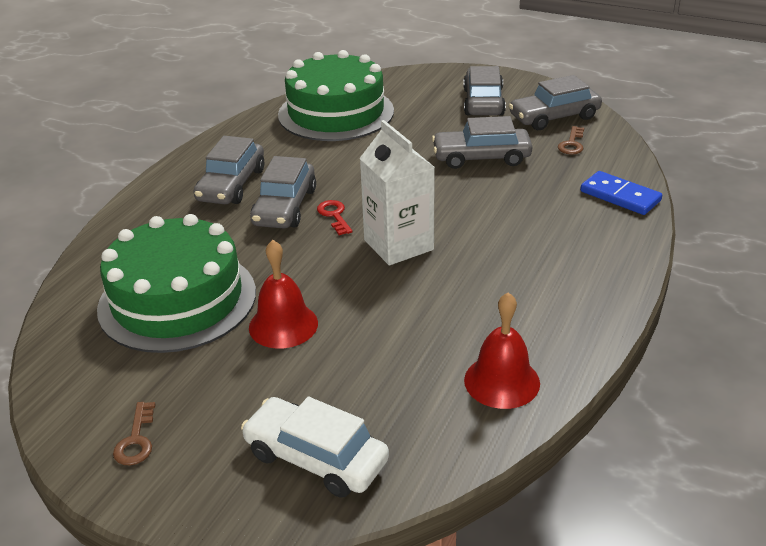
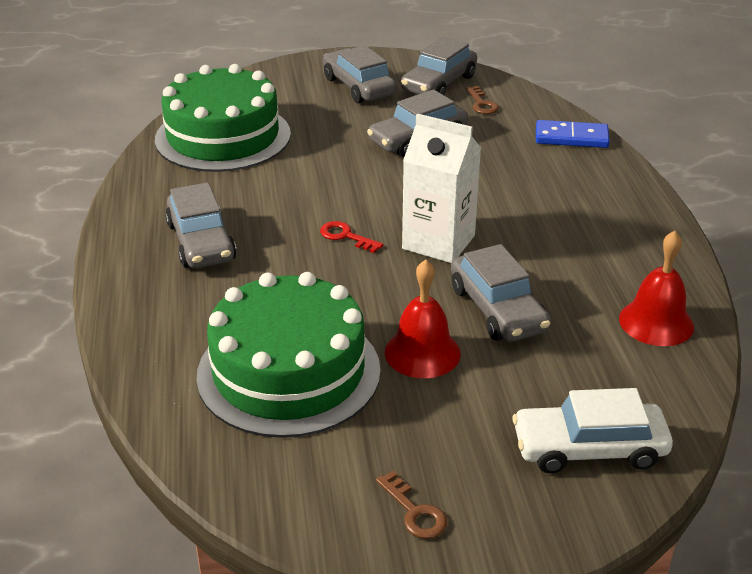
camera: 35 degrees left, 0 degrees up
(284, 207) = (286, 245): grey car -> grey car (497, 309)

